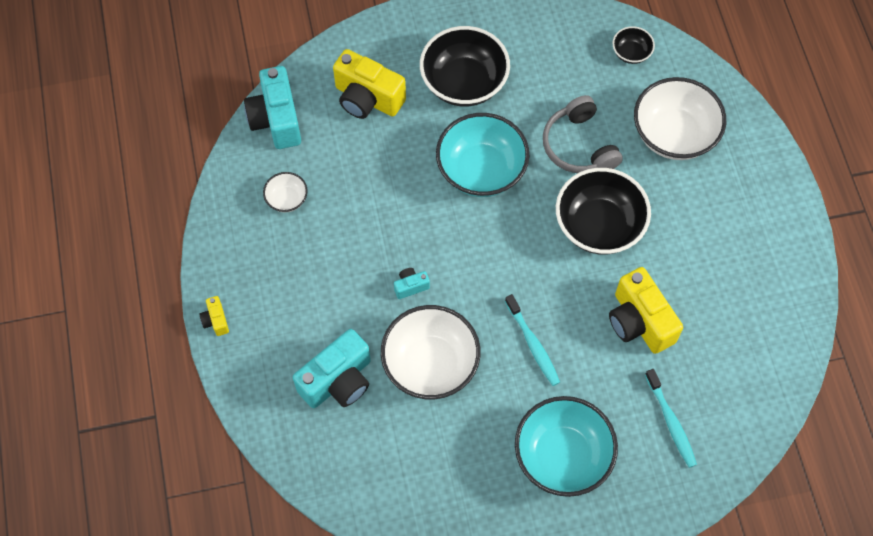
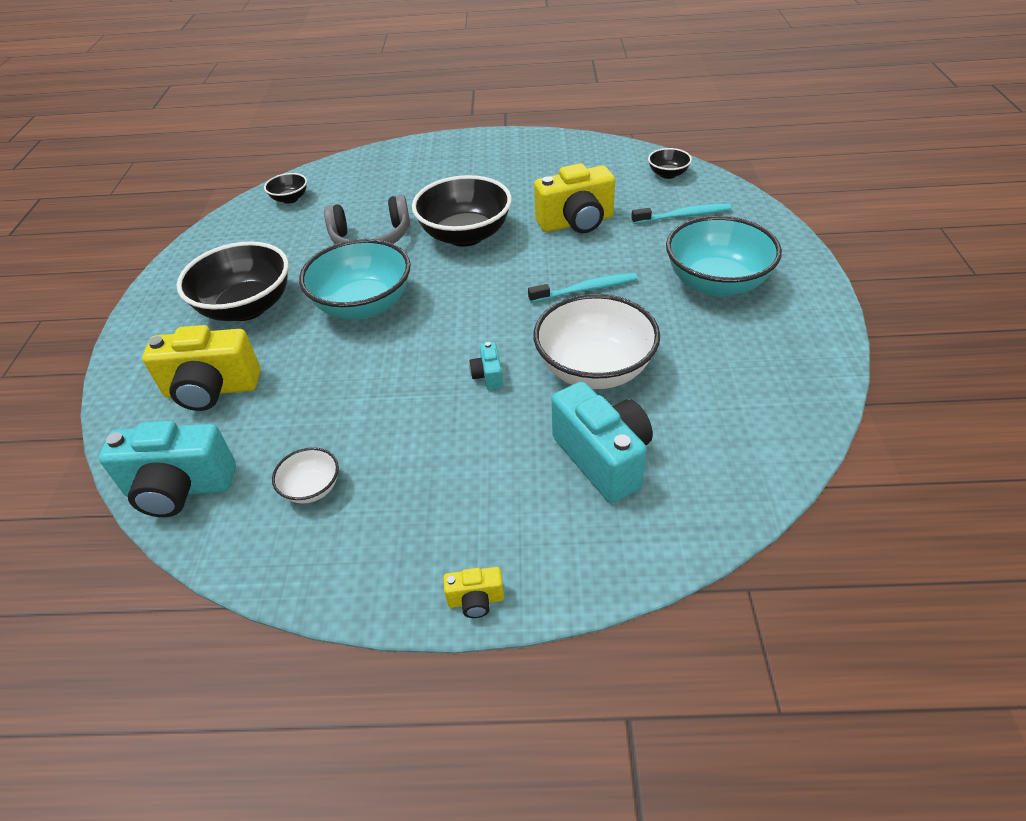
camera: 75 degrees left, 20 degrees down
(367, 99) = (212, 390): yellow camera -> yellow camera turned 45 degrees clockwise
(673, 134) = (390, 185): white bowl -> none
(752, 402) = (668, 174): none -> black bowl

